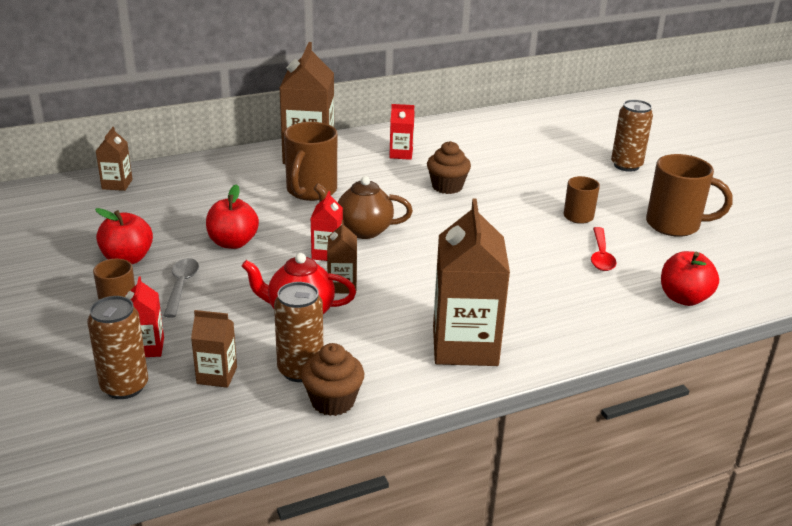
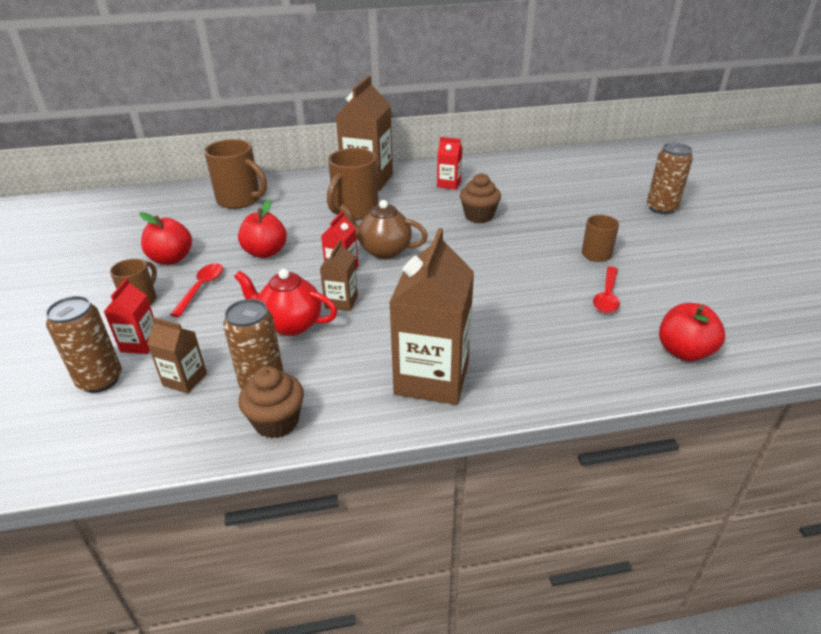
camera: 15 degrees right, 5 degrees up
(117, 184) = (199, 194): brown carton -> none
(181, 286) = (201, 288): grey spoon -> red spoon
(675, 225) = (696, 271): brown mug -> brown mug (240, 200)

